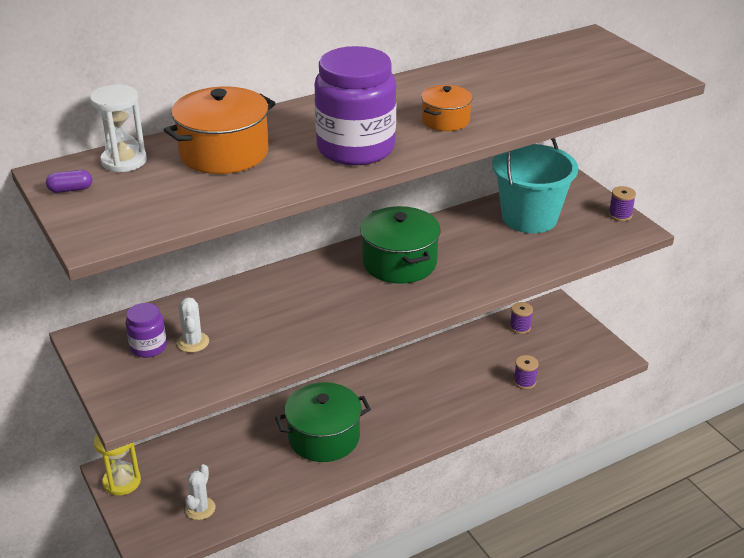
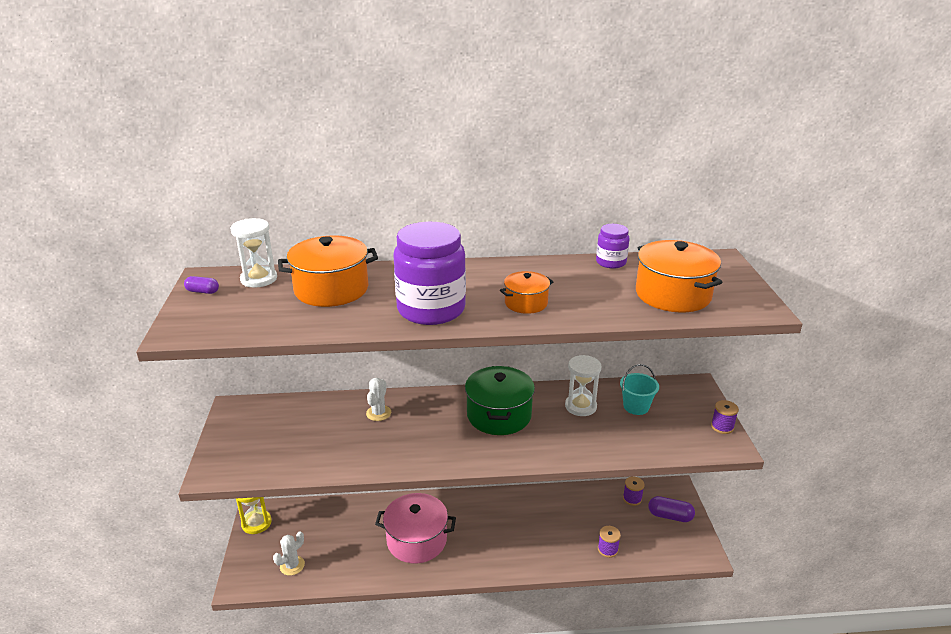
camera: 25 degrees right, 5 degrees down
(148, 347) = (267, 427): purple jar -> purple jar (611, 262)
(193, 342) = (299, 434): white cactus -> white cactus (378, 413)
(324, 437) = (416, 540): green pot -> pink pot
(475, 232) = (580, 406): none -> white hourglass
(529, 218) = (636, 406): turquoise bucket -> turquoise bucket, size x0.51
(565, 332) = (670, 516): none -> purple capsule
(576, 81) = (673, 294): none -> orange pot

